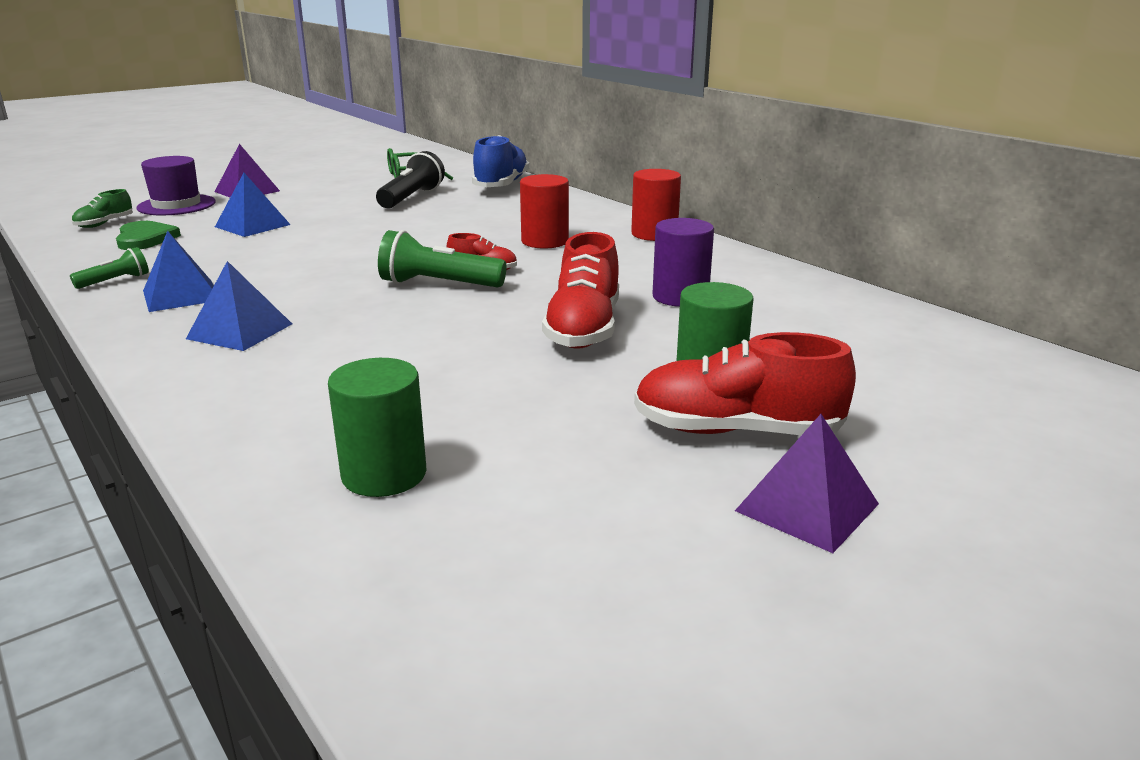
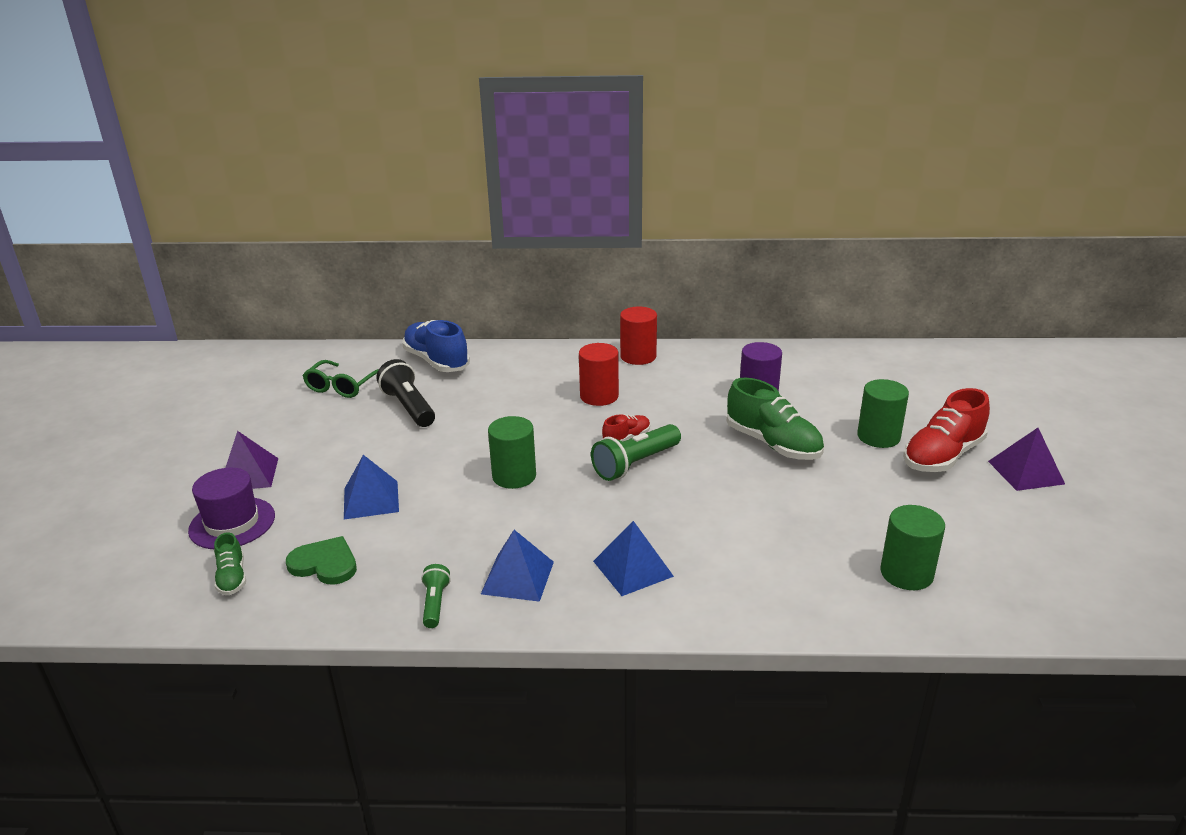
camera: 50 degrees left, 5 degrees up
(349, 252) = (514, 476): none -> green cylinder
(584, 329) = (773, 444): red shoe -> green shoe

